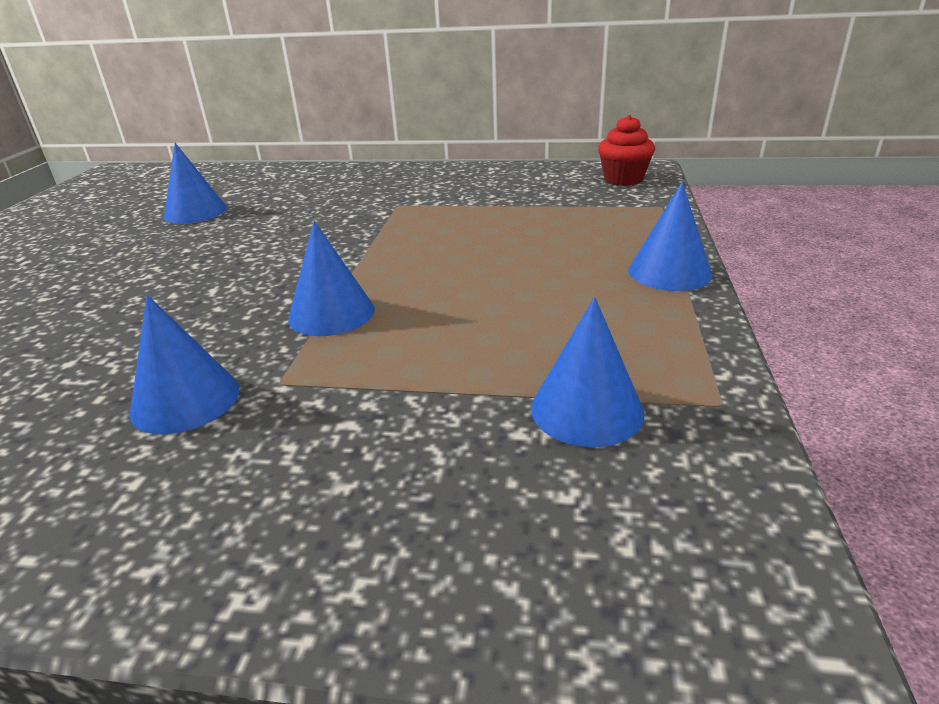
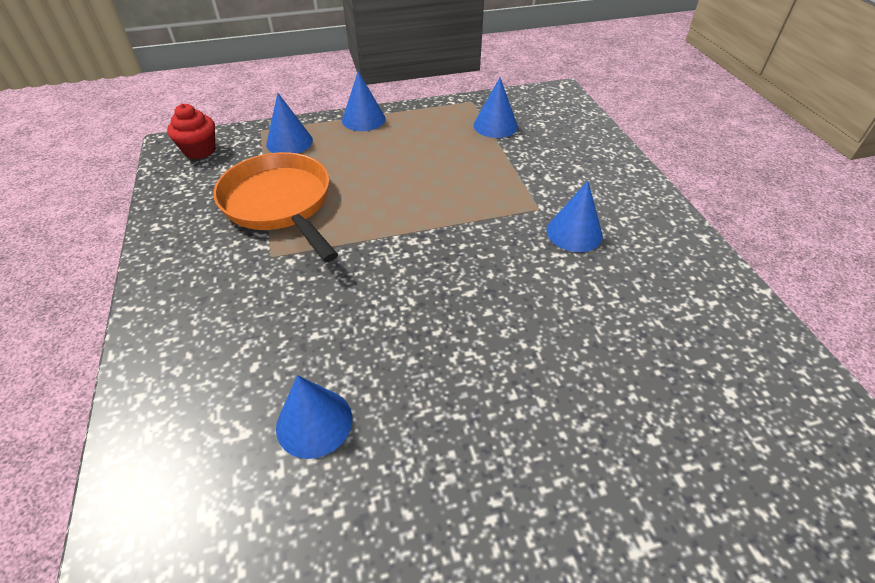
camera: 115 degrees left, 15 degrees up
(331, 313) = (468, 218): blue cone -> blue cone (289, 142)
(480, 211) = (280, 204): none -> orange pan

